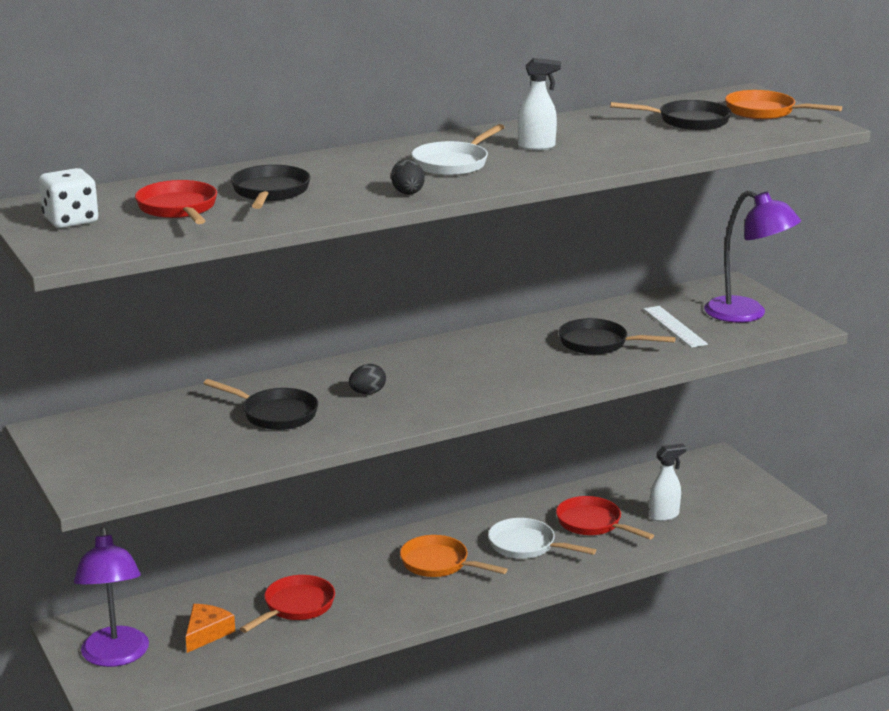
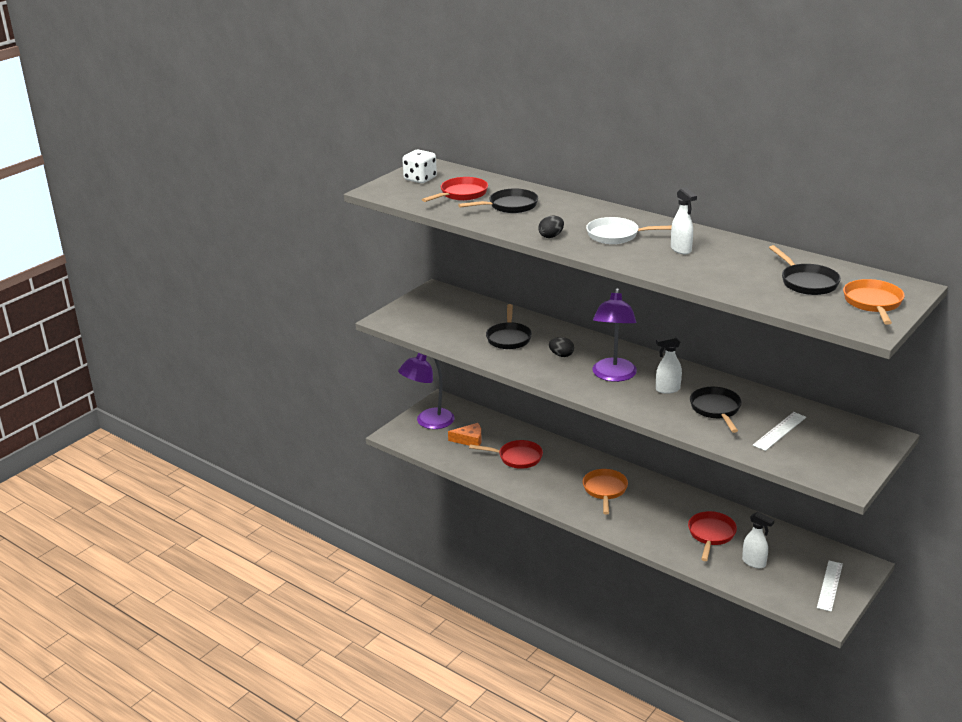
camera: 65 degrees right, 5 degrees up
(526, 356) = (667, 389): none -> white spray bottle
(526, 546) = (657, 516): white pan -> none
(735, 487) = (830, 585): none -> white ruler
(747, 314) = (839, 455): purple lamp -> purple lamp (613, 376)

